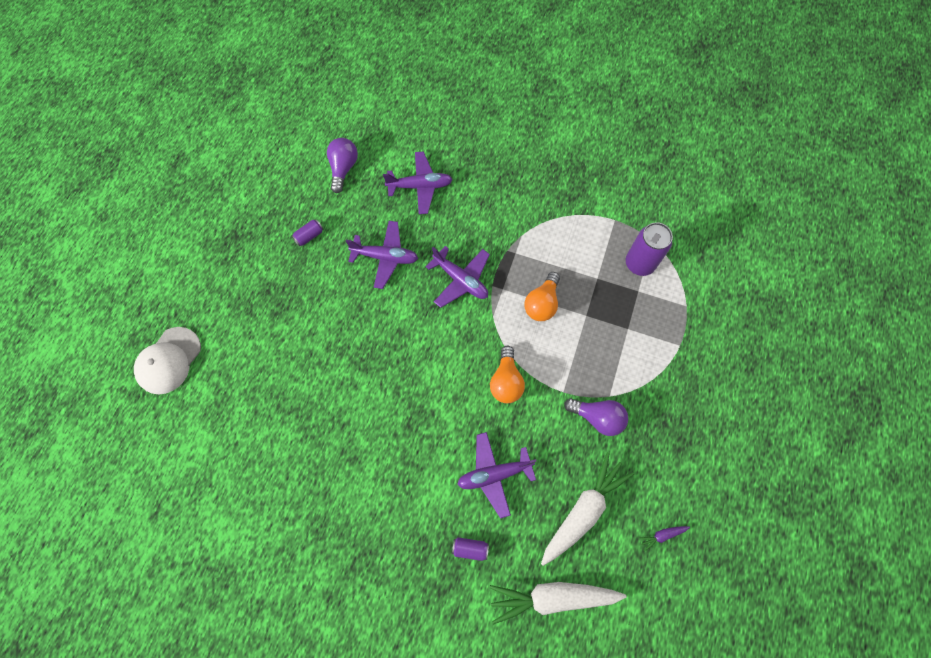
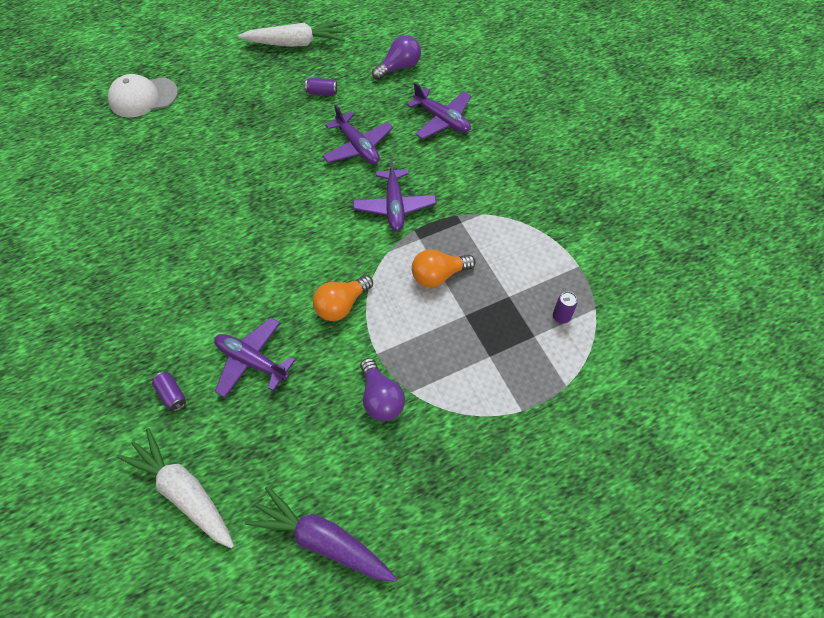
camera: 45 degrees right, 10 degrees down
(583, 511) = (284, 455): white carrot -> white carrot (296, 43)
(639, 264) = (561, 316): purple can -> purple can, size x0.50
(662, 535) = (323, 541): purple carrot -> purple carrot, size x2.44

